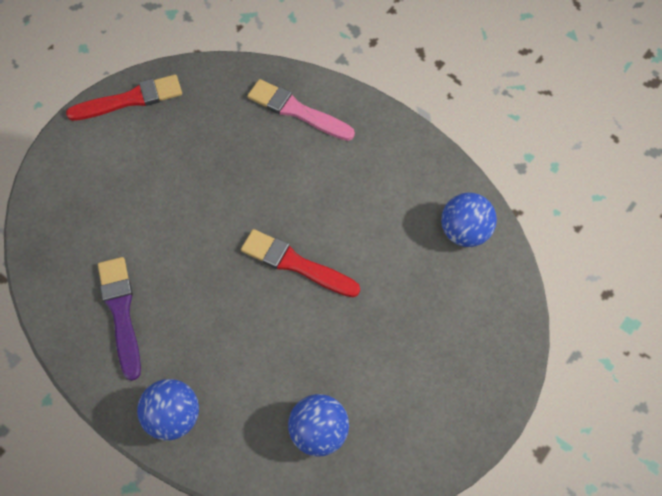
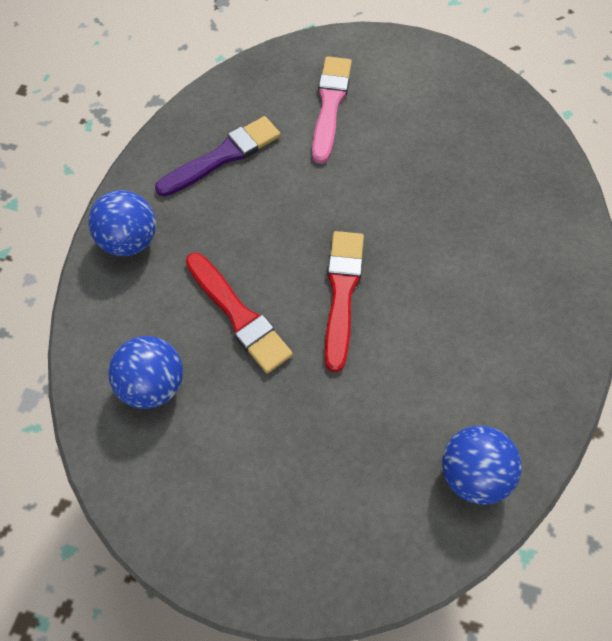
camera: 70 degrees right, 0 degrees up
(130, 99) = (460, 74): red brush -> red brush (239, 315)
(297, 111) = (536, 227): pink brush -> pink brush (330, 105)

